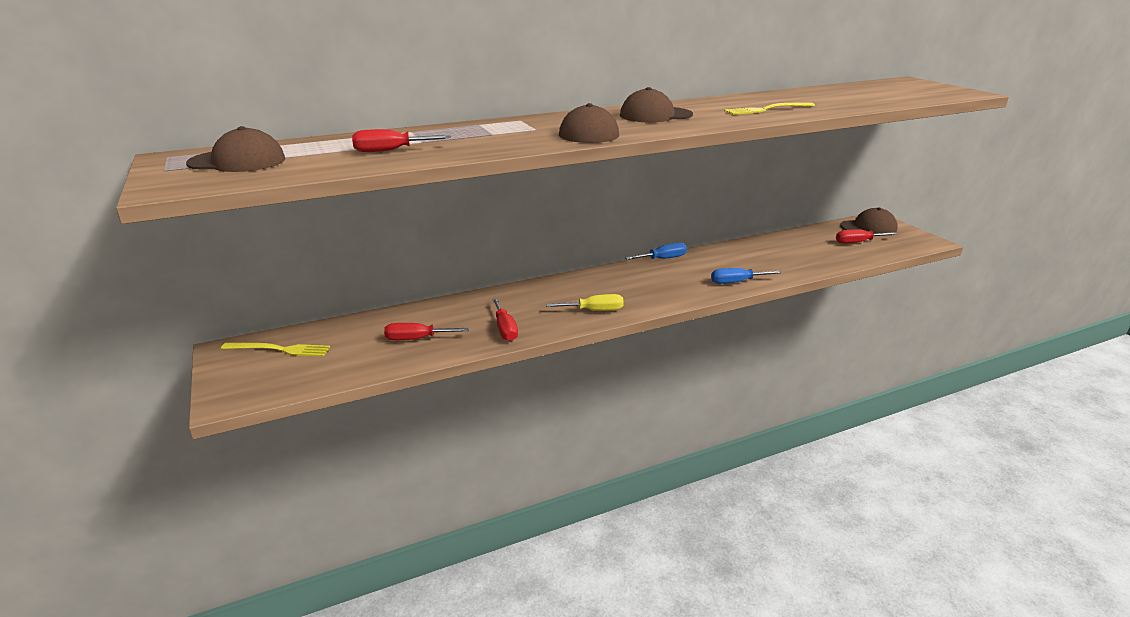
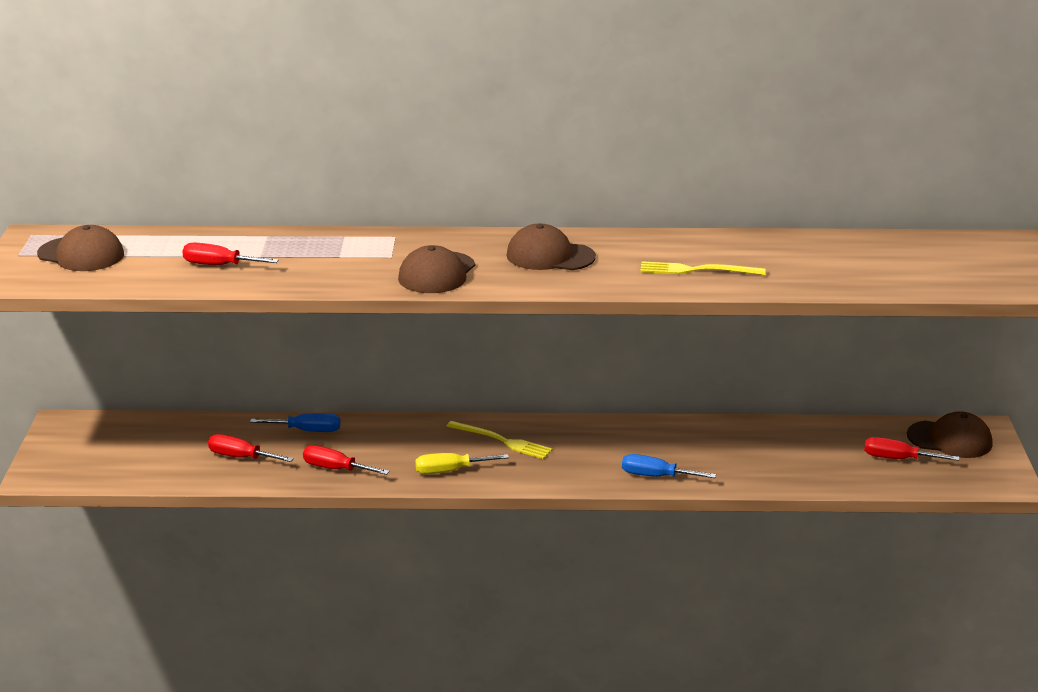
camera: 25 degrees right, 0 degrees up
(279, 350) = (109, 436): yellow fork -> yellow fork (502, 441)
(505, 329) = (336, 469): red screwdriver -> red screwdriver turned 105 degrees clockwise
(594, 310) = (450, 471): yellow screwdriver -> yellow screwdriver turned 150 degrees clockwise
(663, 259) = (603, 422): blue screwdriver -> blue screwdriver (307, 431)

